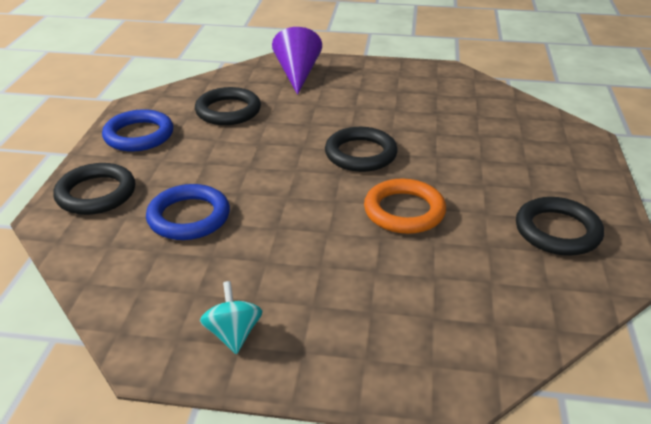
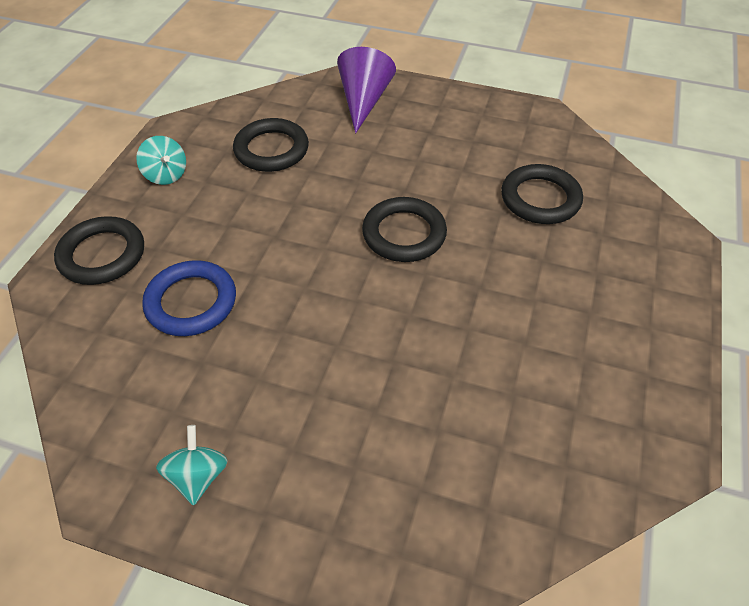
camera: 10 degrees right, 15 degrees up
(139, 135) = (166, 175): blue ring -> turquoise spinning top
(404, 211) = (430, 327): orange ring -> none
(557, 231) = (602, 383): black ring -> black ring (540, 199)

